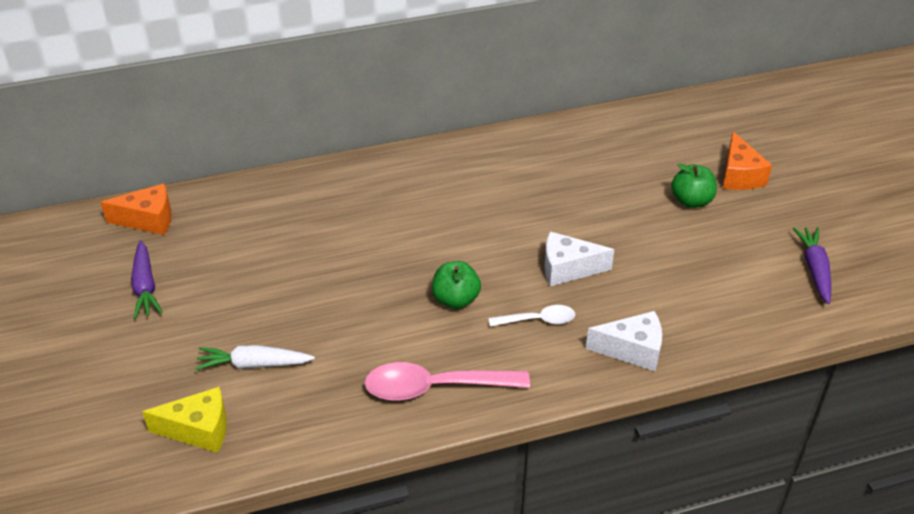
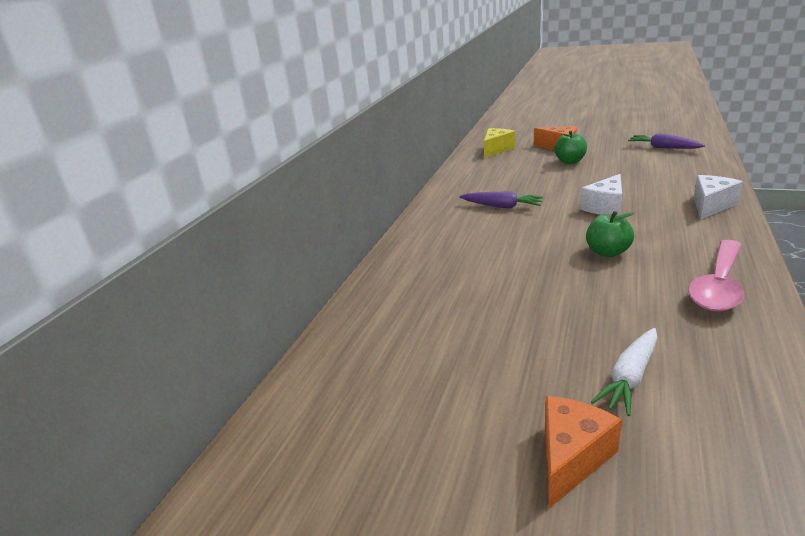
camera: 50 degrees left, 15 degrees down
(145, 286) = (432, 426): purple carrot -> purple carrot (501, 206)
(148, 220) = (318, 393): orange cheese -> orange cheese (571, 458)
(199, 430) = (729, 450): yellow cheese -> yellow cheese (496, 150)
(538, 320) = (656, 228): white spoon -> none

